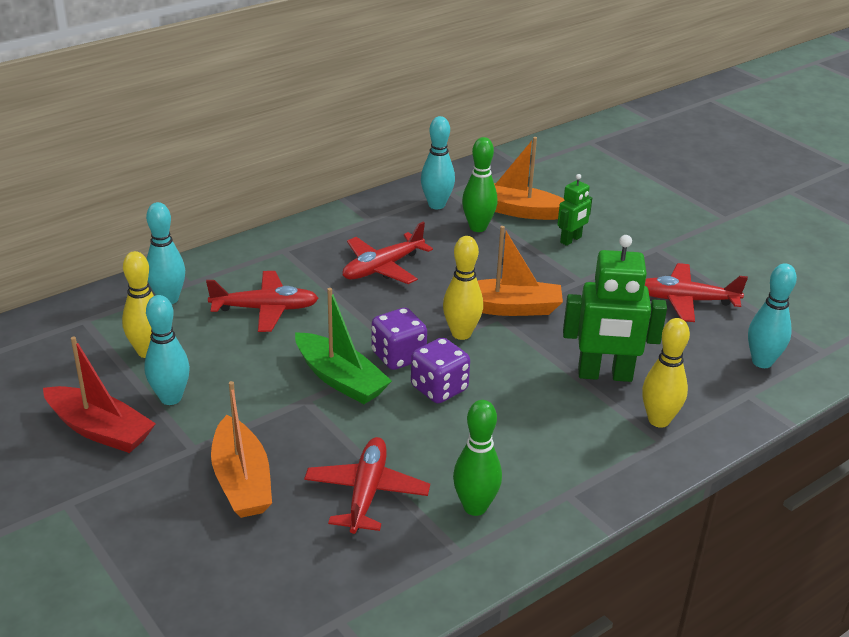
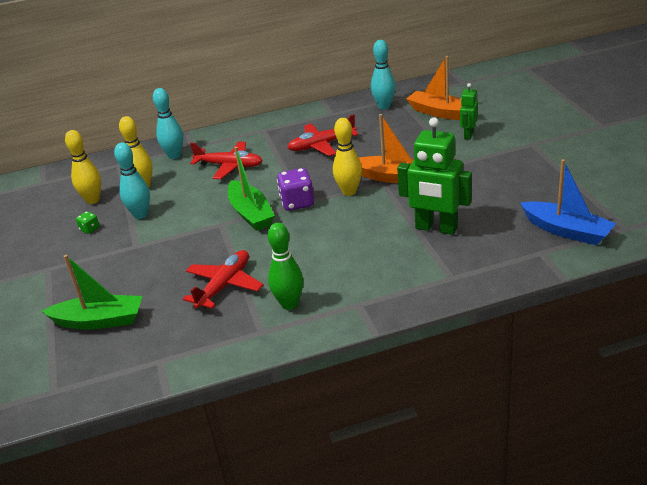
camera: 25 degrees right, 0 degrees up
(100, 430) = (90, 229): red boat -> green dice
(207, 574) = (99, 321): none -> green boat
(242, 481) = (153, 268): orange boat -> none
(439, 388) = (312, 226): purple dice -> none
(478, 227) = (404, 123): green bowling pin -> none
(571, 240) = (468, 135): green robot -> green robot turned 135 degrees clockwise
(659, 420) = (458, 263): yellow bowling pin -> yellow bowling pin (93, 200)
(685, 300) = (532, 182): red plane -> none
(762, 362) = (567, 231): turquoise bowling pin -> blue boat

